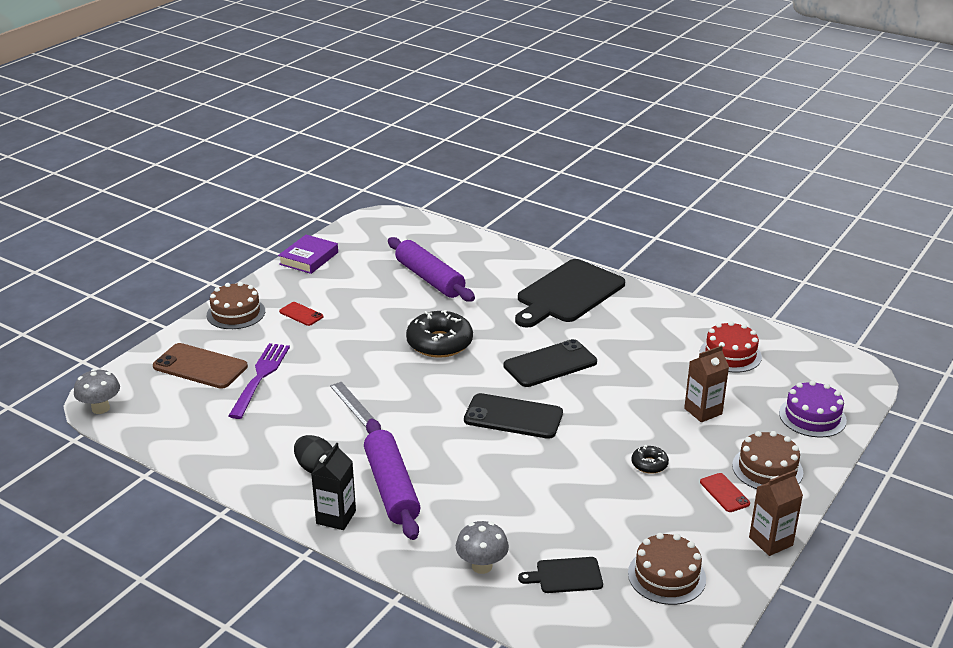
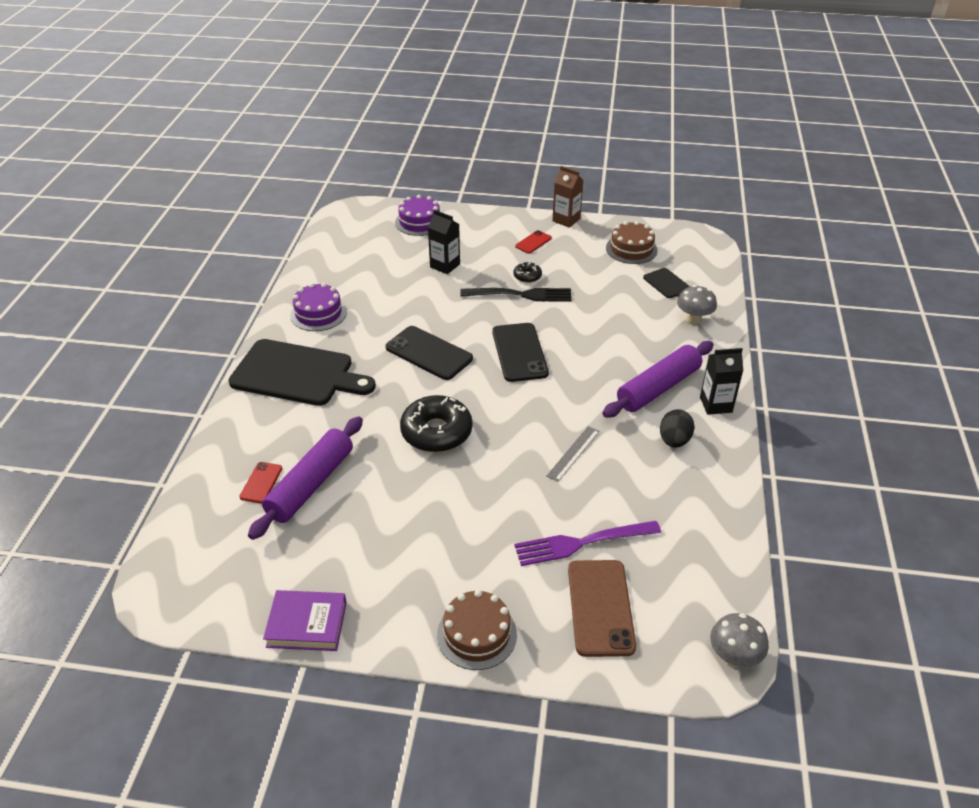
camera: 115 degrees left, 10 degrees up
(301, 314) = (444, 567): red phone -> red phone (261, 482)
(614, 448) = (521, 295): none -> black fork
(654, 318) = (318, 313): none -> purple cake
(703, 411) = (445, 265): brown carton -> black carton
(730, 354) = (356, 266): red cake -> none
(767, 469) = (494, 231): brown cake -> none

